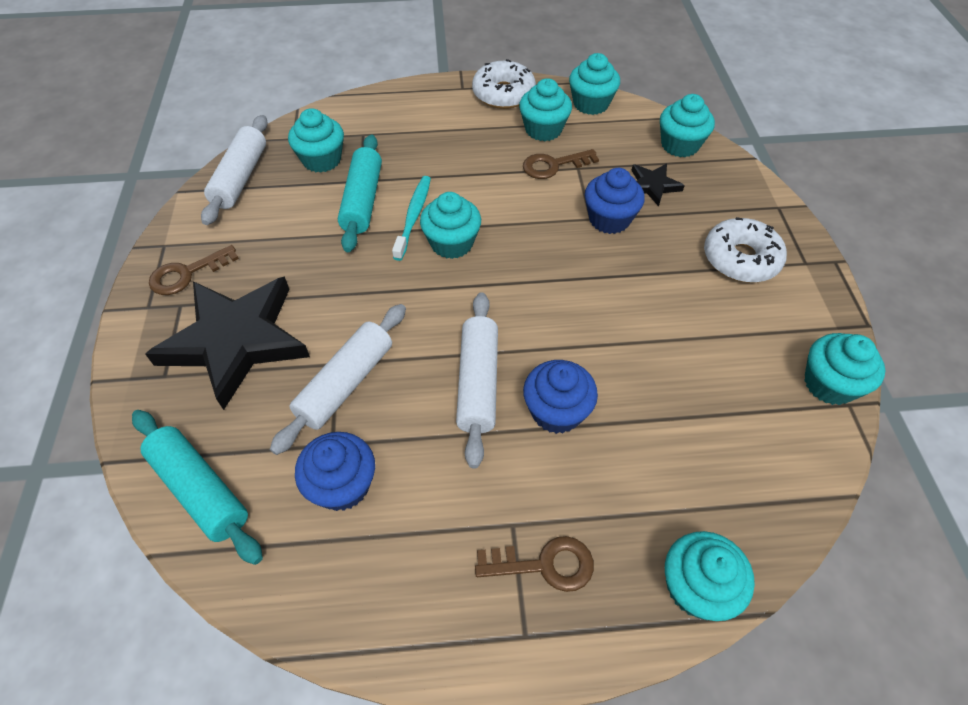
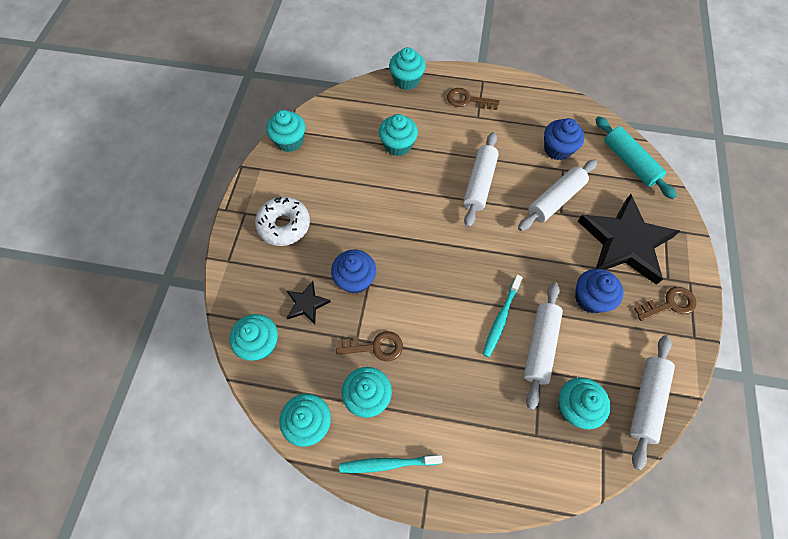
camera: 165 degrees left, 10 degrees up
(363, 201) = (540, 346): turquoise rolling pin -> white rolling pin
(451, 243) = (476, 285): turquoise cupcake -> turquoise cupcake (398, 145)
(503, 94) = (388, 464): white donut -> turquoise toothbrush
(556, 411) = (440, 159): blue cupcake -> blue cupcake (590, 298)

